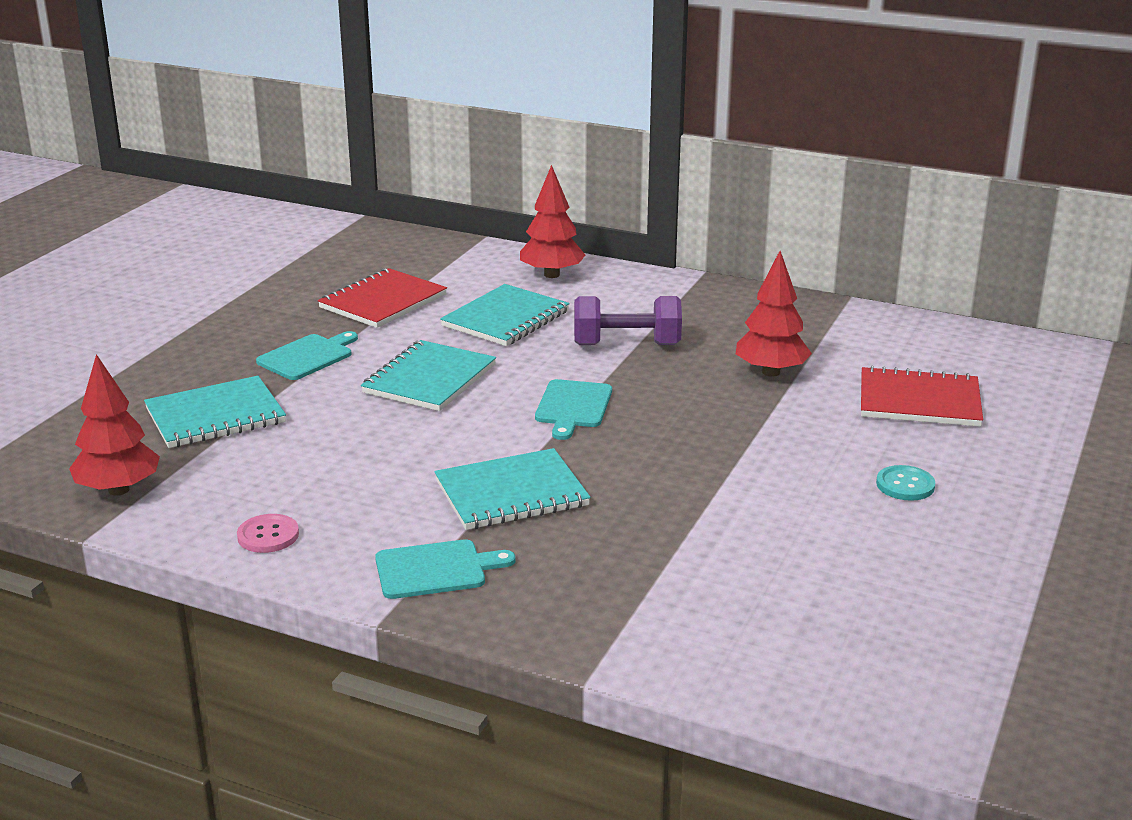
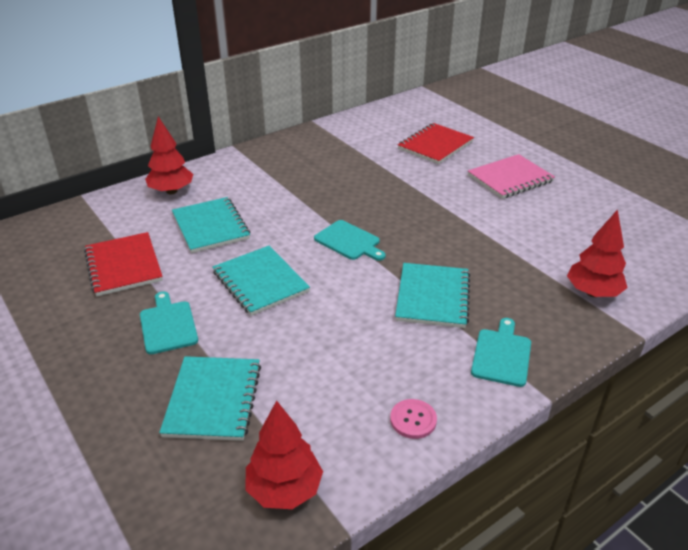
camera: 60 degrees left, 10 degrees up
(626, 345) = (292, 199): purple dumbbell -> none
(771, 372) = (369, 170): red tree -> red tree (593, 293)
(905, 485) = (510, 178): turquoise button -> pink notebook

